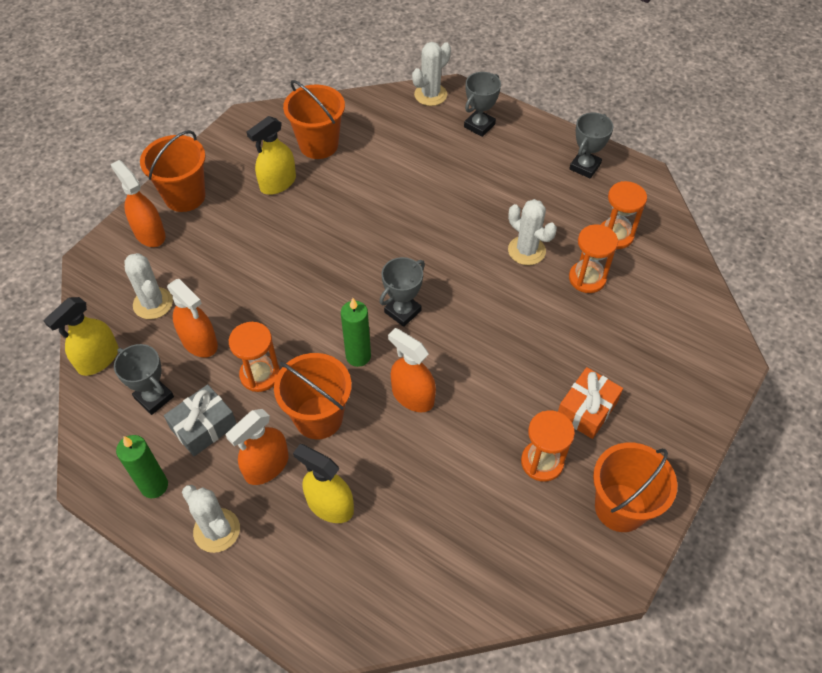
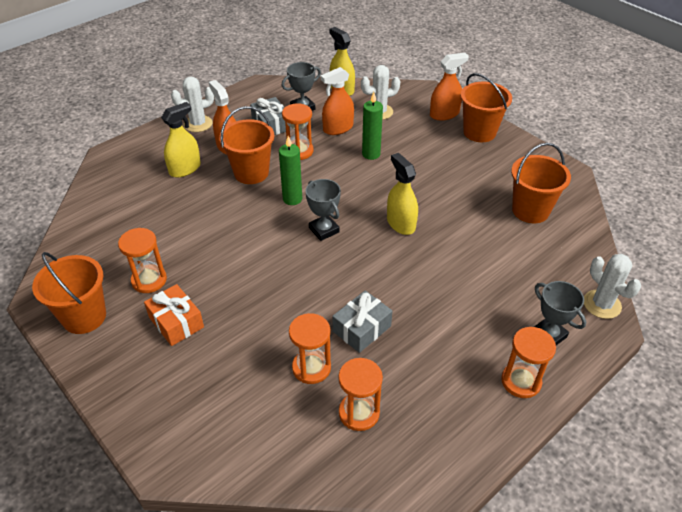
camera: 105 degrees right, 10 degrees down
(154, 486) = (241, 104): green candle -> green candle (371, 154)
(278, 183) = (485, 180): yellow spray bottle -> yellow spray bottle (401, 223)
(412, 396) = (244, 221): orange spray bottle -> none
(526, 250) = (361, 329): white cactus -> grey gift
(535, 139) = (521, 381): none -> orange hourglass
(585, 167) = (469, 418): grey trophy -> none

